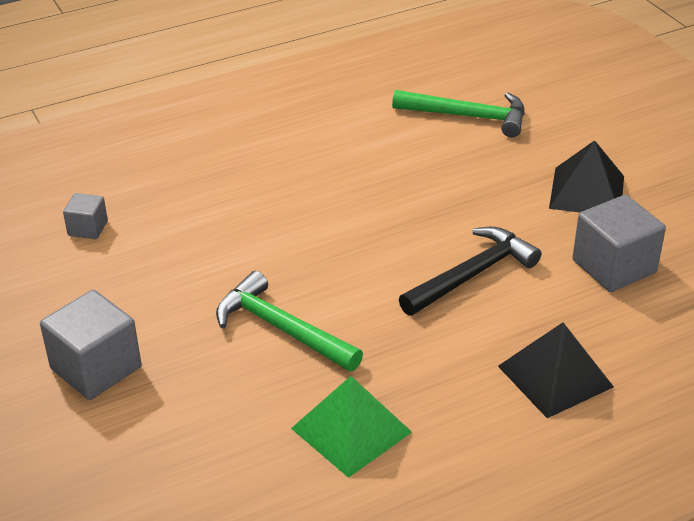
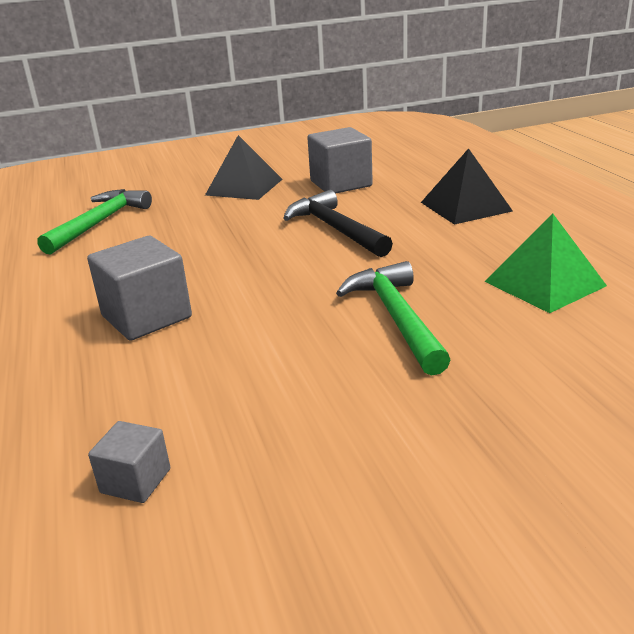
camera: 80 degrees left, 10 degrees down
(96, 368) = (465, 454): grey cube -> grey cube (146, 317)
(281, 328) = (396, 317): green hammer -> green hammer turned 120 degrees clockwise

